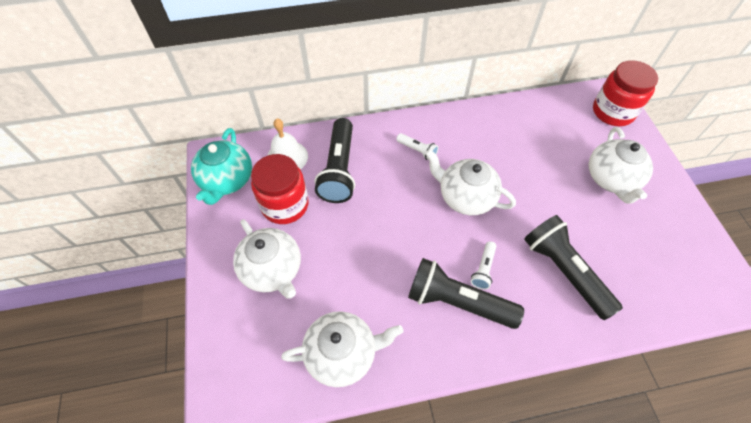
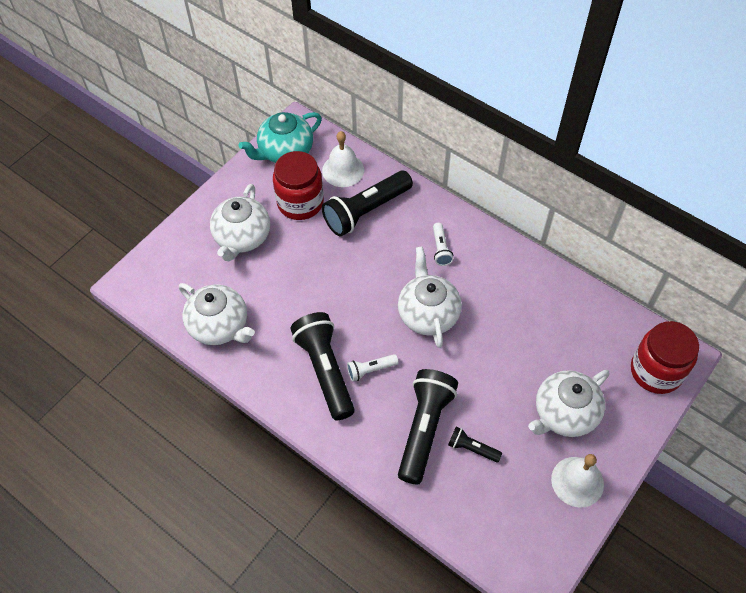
camera: 50 degrees right, 0 degrees up
(602, 252) = (472, 448): none -> black flashlight
(670, 210) = (577, 481): none -> white bell

